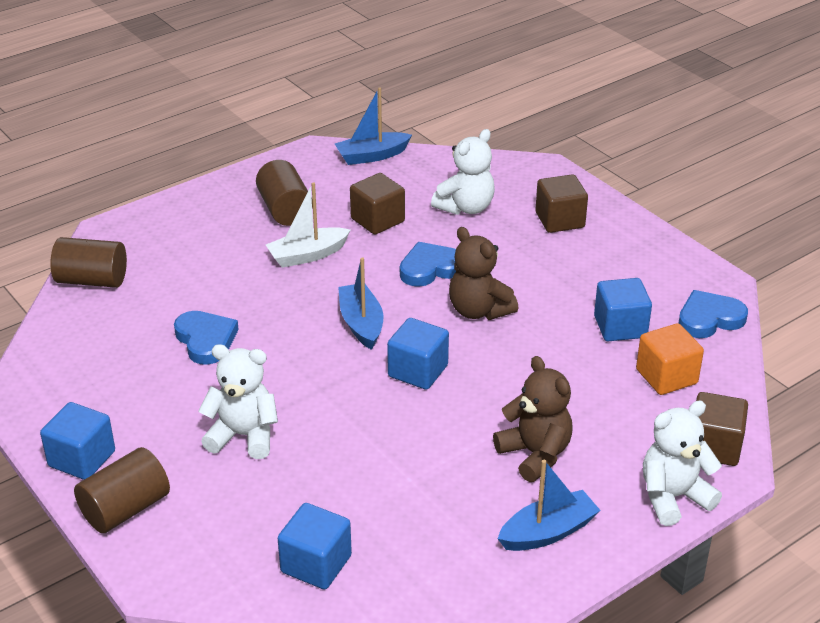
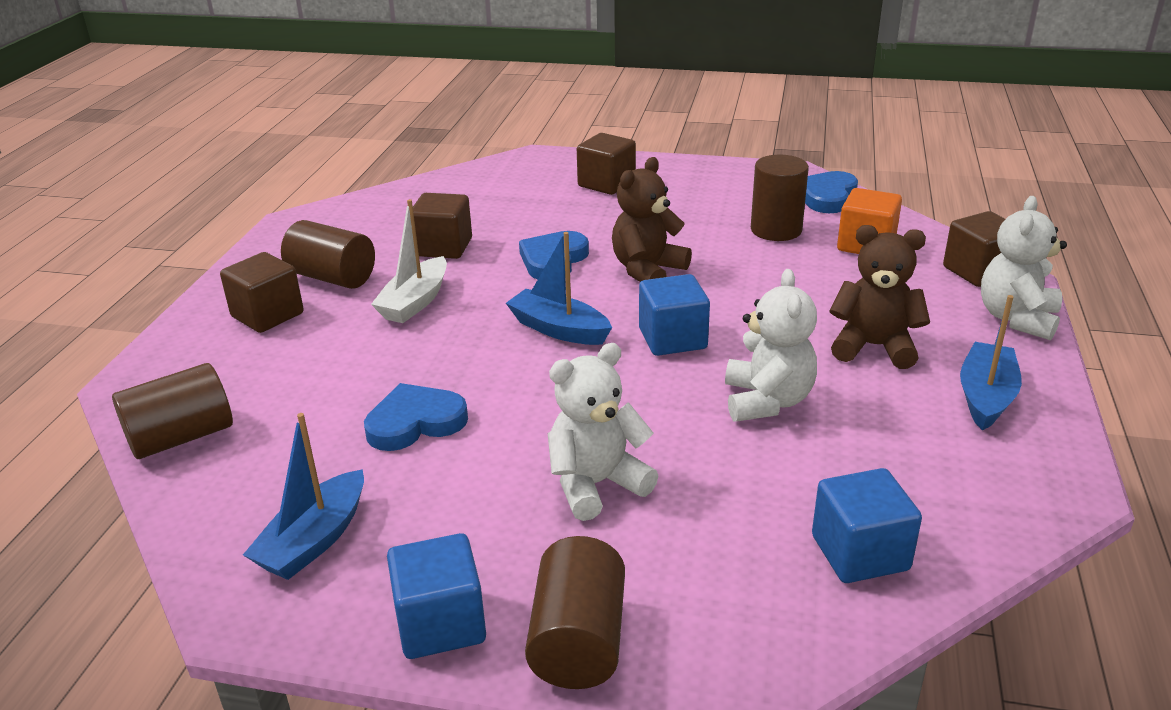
camera: 40 degrees left, 5 degrees down
(206, 340) = (415, 422): blue heart -> blue heart turned 45 degrees counterclockwise
(219, 220) = (267, 315): none -> brown cube
(372, 156) = (360, 205): blue boat -> blue boat (314, 540)
(466, 207) = (512, 206): white teddy bear -> white teddy bear (767, 401)
(479, 310) = (647, 270): brown teddy bear -> brown teddy bear turned 120 degrees clockwise
(620, 327) = (776, 230): blue cube -> brown cylinder

